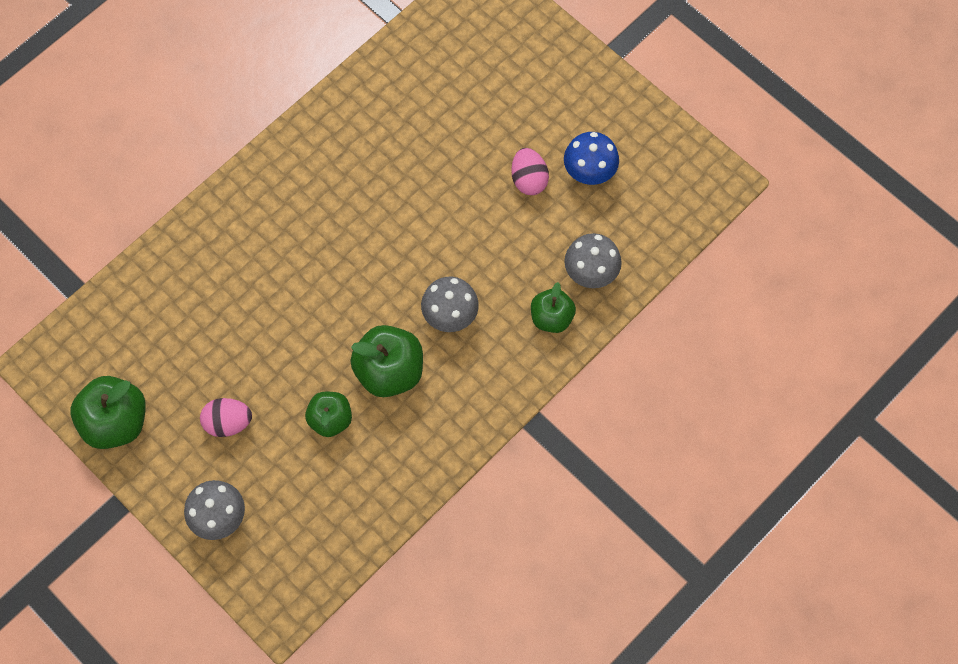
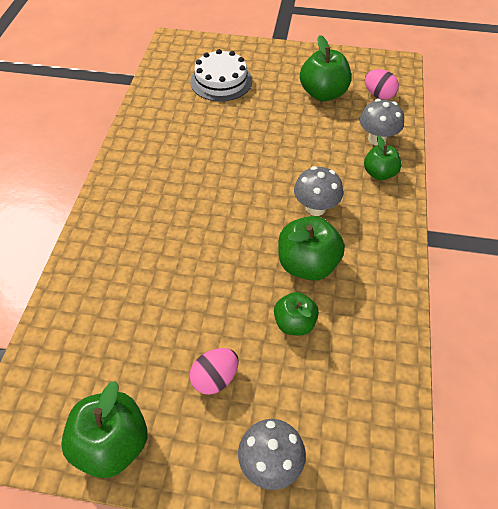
camera: 35 degrees left, 15 degrees down
(489, 82) = (221, 81): none -> white cake
(529, 180) = (292, 114): pink egg -> pink egg (378, 95)
(589, 172) = (323, 94): blue mushroom -> green apple

